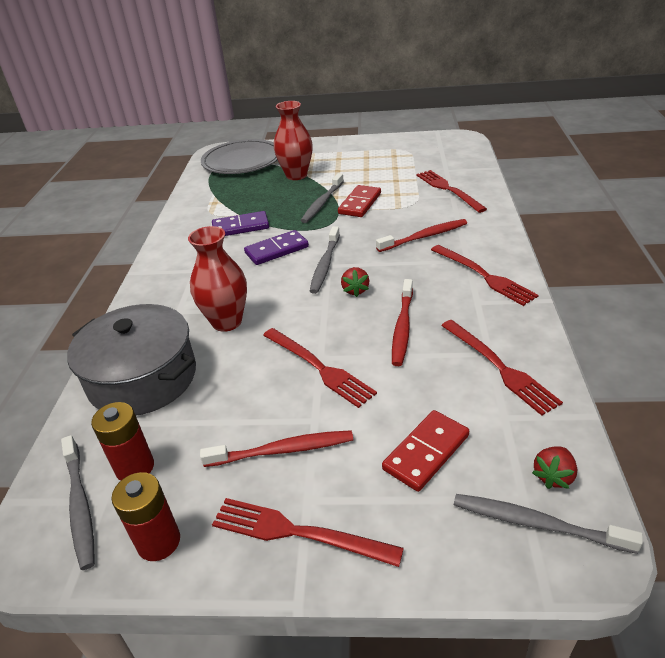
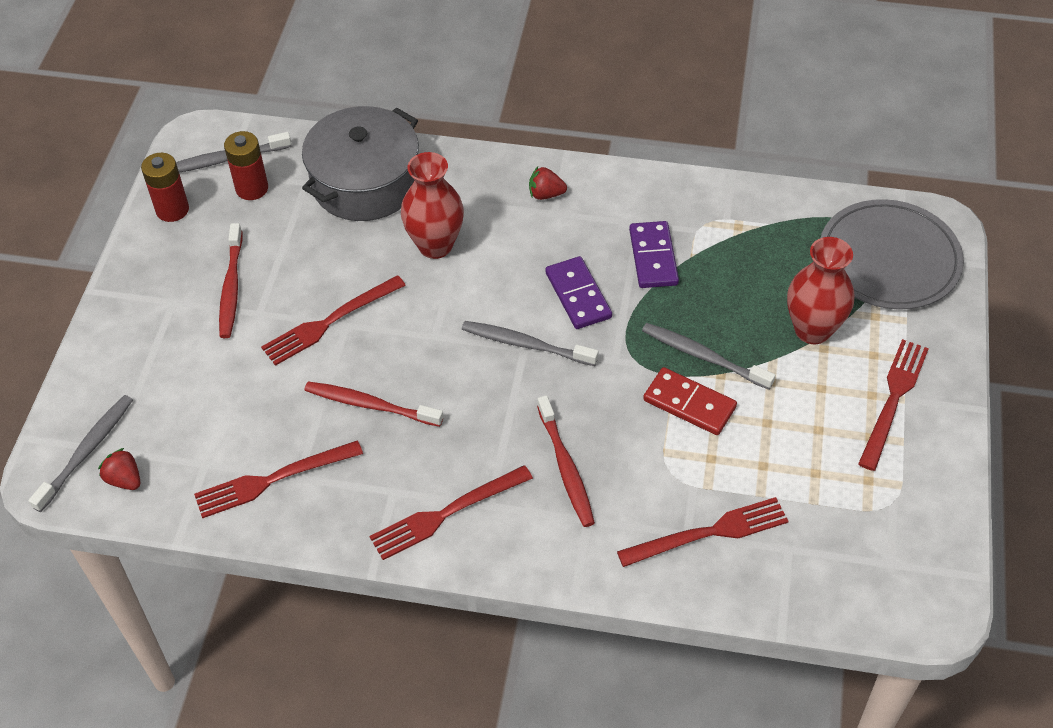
camera: 95 degrees right, 15 degrees up
(298, 532) = (145, 294): red fork -> red fork (893, 400)
(355, 290) = (458, 369): red strawberry -> red strawberry (546, 194)
(426, 452) = (187, 391): red domino -> none

